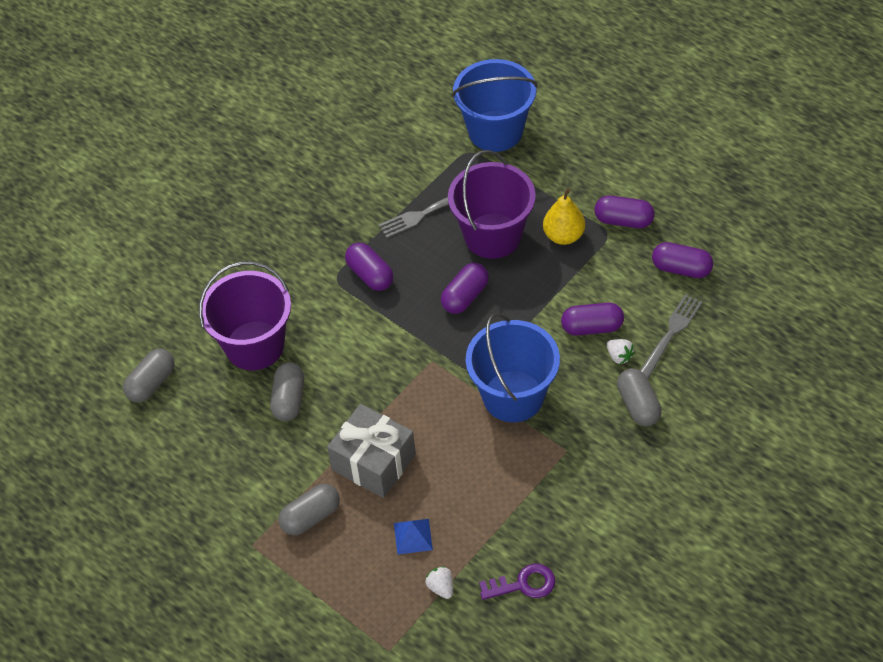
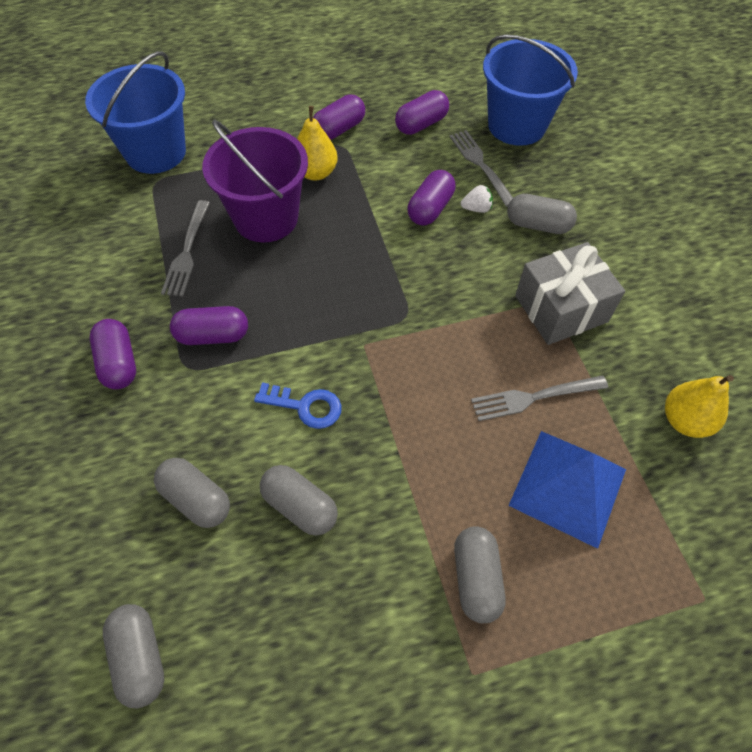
camera: 60 degrees left, 5 degrees up
(254, 345) = (196, 499): purple bucket -> grey capsule
(358, 359) = (305, 406): none -> blue key
(374, 462) = (448, 469): grey gift -> grey gift (561, 308)
(413, 536) = (568, 487): blue pyramid -> blue pyramid, size x2.06
(441, 587) = (649, 497): white strawberry -> none
(465, 296) = (313, 276): purple capsule -> purple capsule (119, 363)
(469, 483) = (534, 397): none -> grey fork
(513, 396) = (459, 304): blue bucket -> blue bucket (516, 125)
(523, 584) = (685, 420): purple key -> yellow pear

